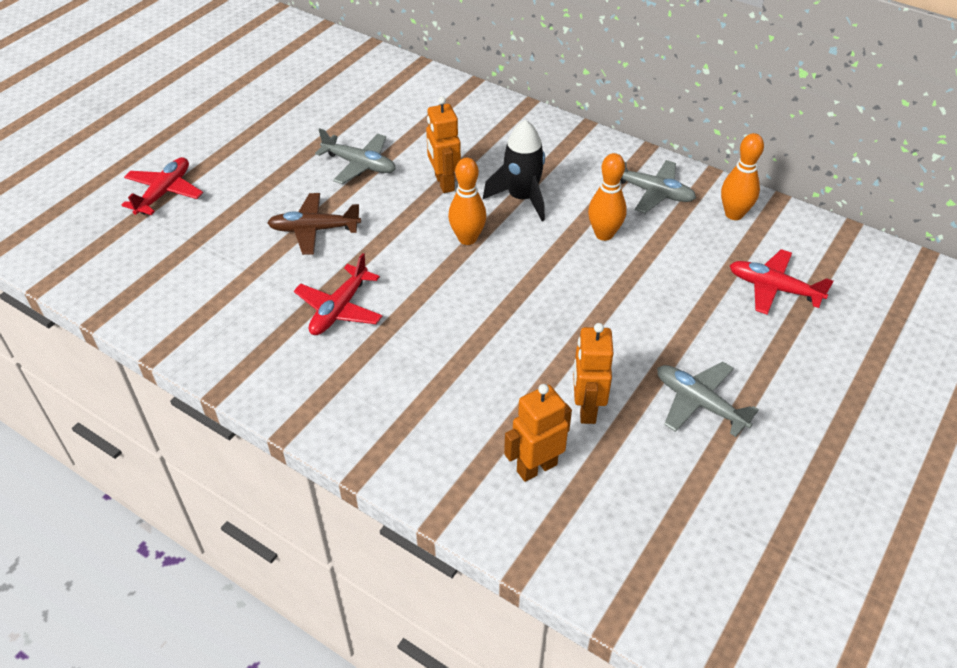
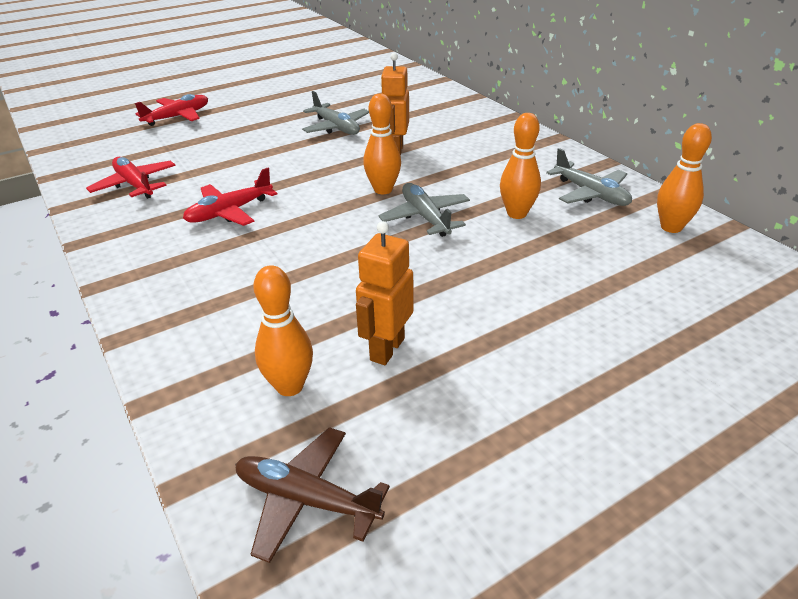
camera: 25 degrees right, 10 degrees down
(314, 230) = (261, 158): brown plane -> brown plane (306, 499)
(521, 198) = (456, 173): black rocket -> none
(536, 467) = (290, 386): orange robot -> orange bowling pin
(699, 403) = (519, 382): grey plane -> grey plane (425, 217)
(773, 288) = (681, 299): red plane -> red plane (135, 185)

